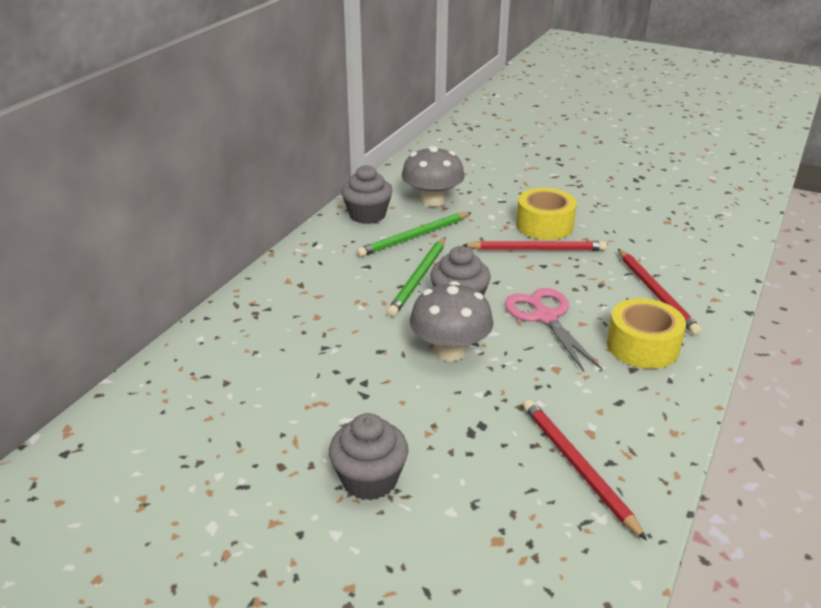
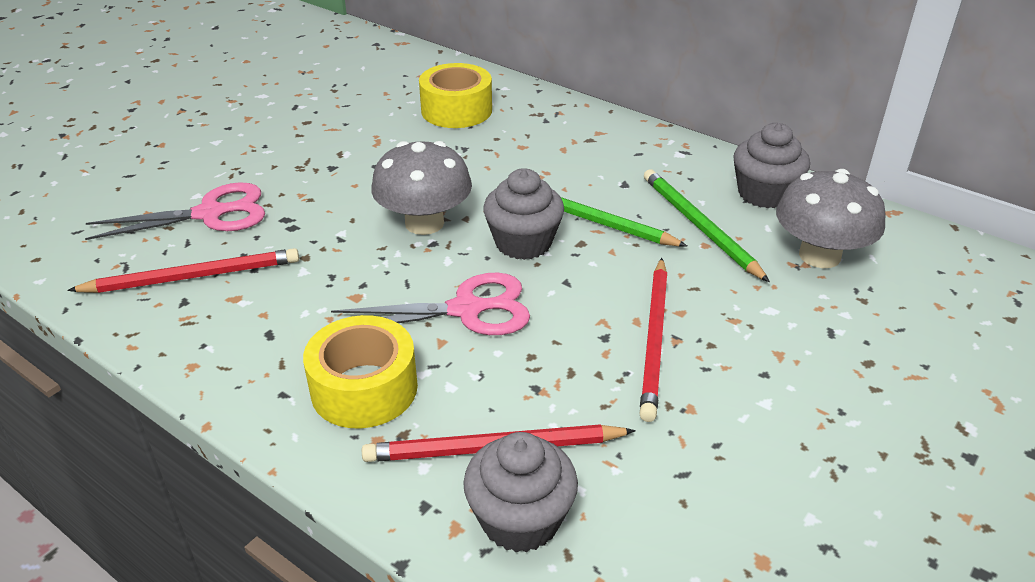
camera: 100 degrees right, 5 degrees up
(369, 479) = (262, 159): grey cupcake -> grey cupcake (520, 519)
(481, 488) = (210, 214): none -> pink scissors
(544, 225) = (738, 365): yellow tape -> yellow tape (456, 110)

